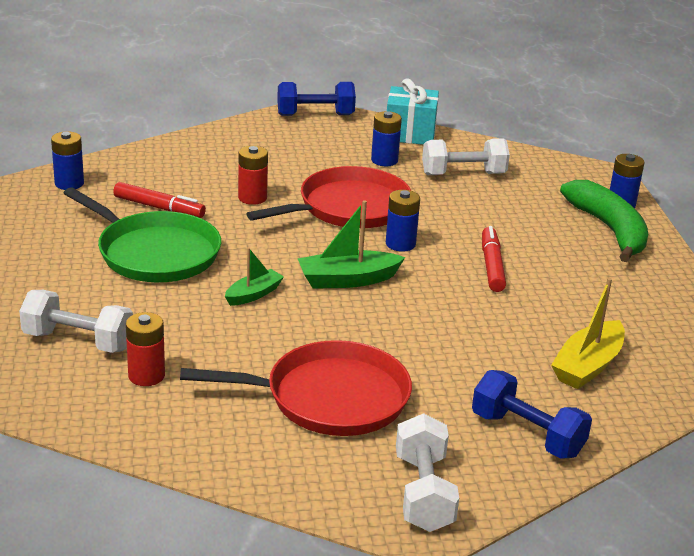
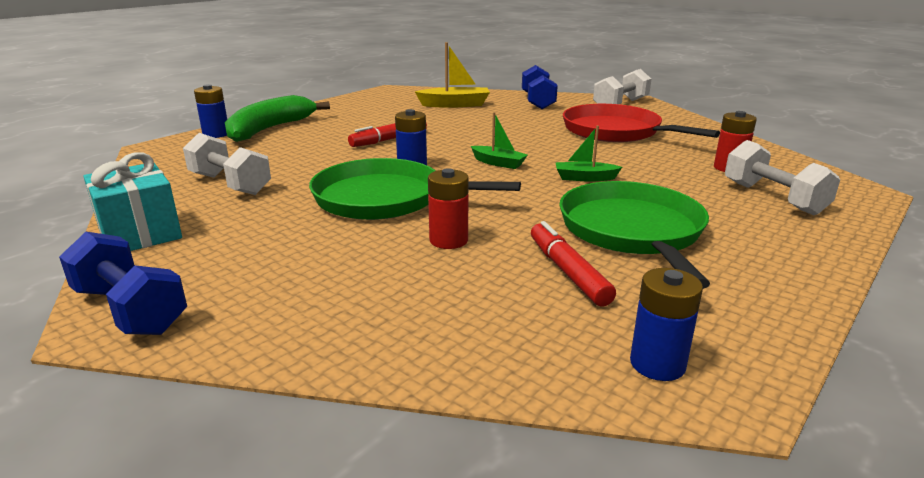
camera: 130 degrees left, 5 degrees down
(347, 280) = (498, 163): green boat -> green boat, size x0.63
(349, 208) = (385, 198): red pan -> green pan
(384, 160) = (245, 220): blue battery -> none

